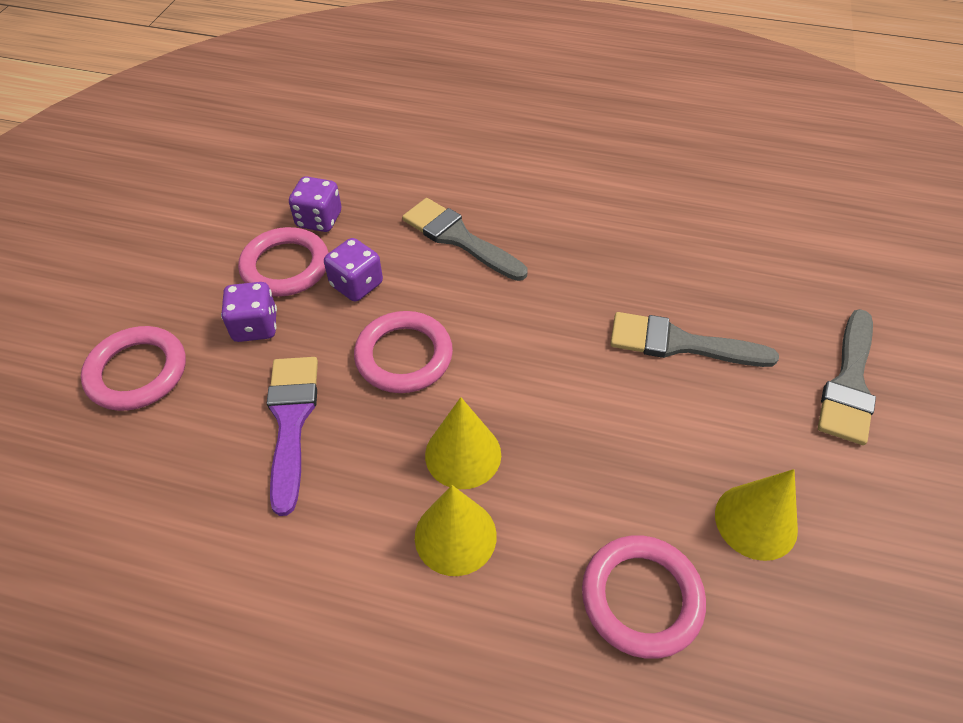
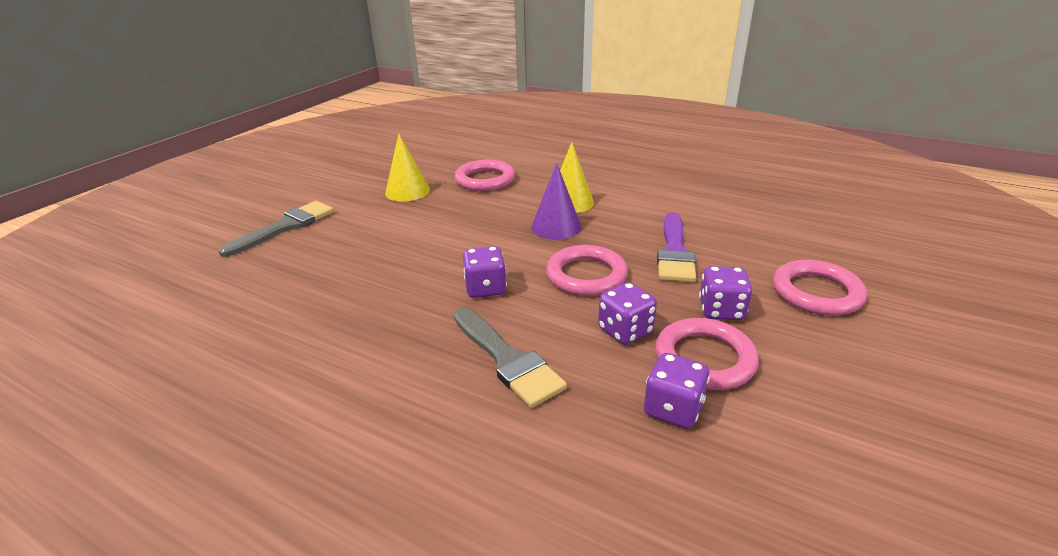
camera: 165 degrees left, 20 degrees down
(463, 454) = (556, 227): yellow cone -> purple cone
(513, 315) = (485, 288): none -> purple dice
(679, 343) = (370, 257): grey brush -> none

